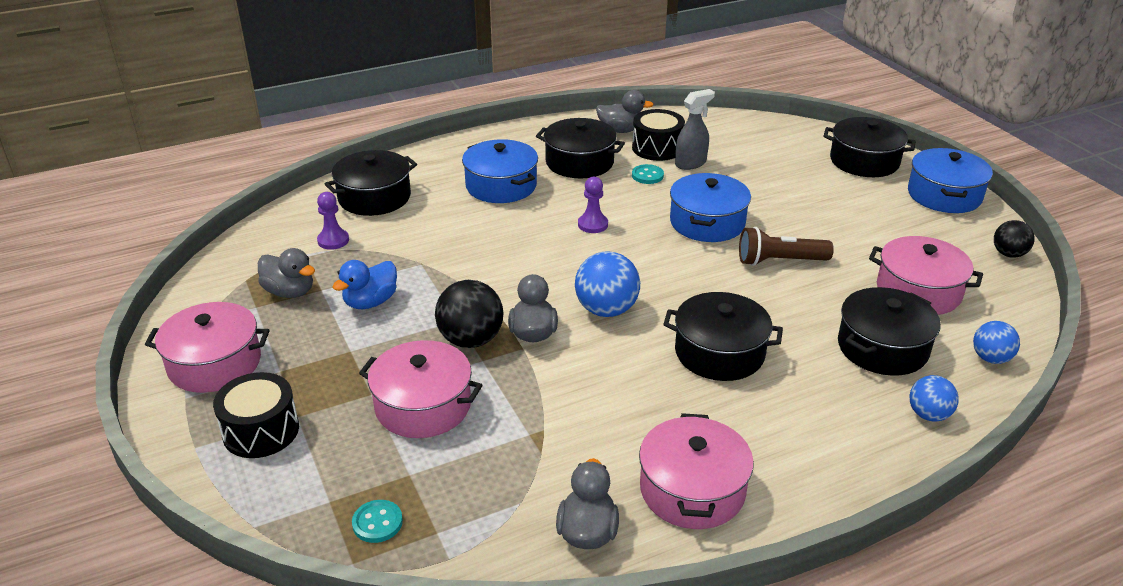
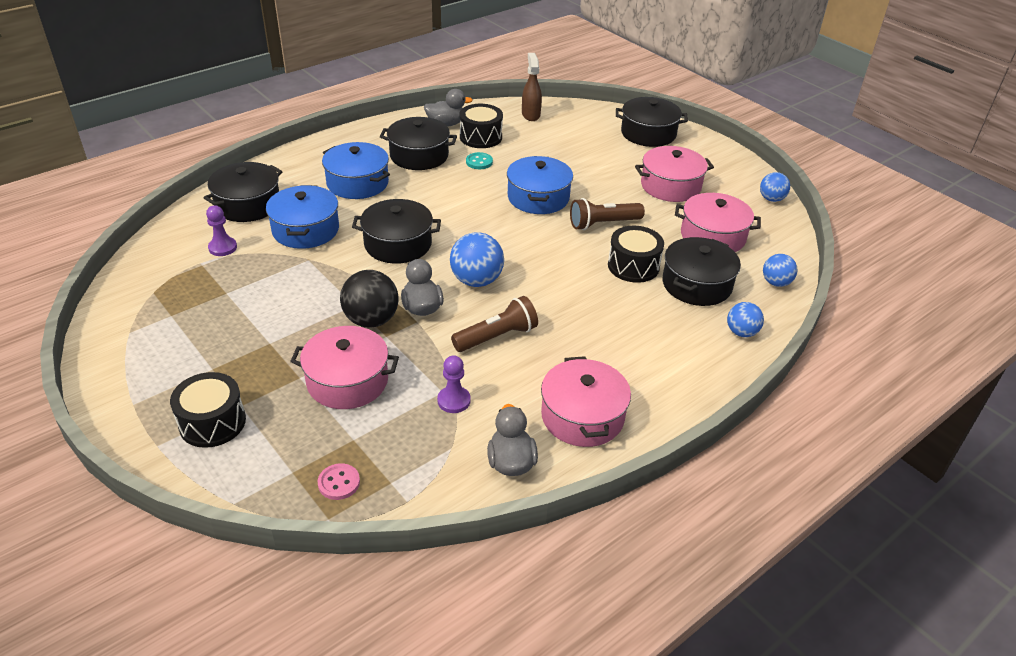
camera: 15 degrees left, 5 degrees up
(214, 363) = (150, 370): pink pot -> pink pot (670, 186)
(290, 292) = (198, 298): grey duck -> none
(370, 302) = (274, 298): blue duck -> none
(377, 523) = (339, 483): turquoise button -> pink button
(592, 224) = (445, 209): purple pawn -> purple pawn (454, 401)
(612, 378) = (497, 337): none -> brown flashlight
(691, 163) = (512, 148): grey spray bottle -> none
(719, 352) = (575, 304): black pot -> black pot (398, 244)
(723, 128) = (530, 115): none -> brown spray bottle
(805, 315) = (633, 266): none -> black drum
(944, 195) = (714, 156): blue pot -> blue pot (305, 230)
(1008, 254) = (771, 199): black ball -> blue ball

